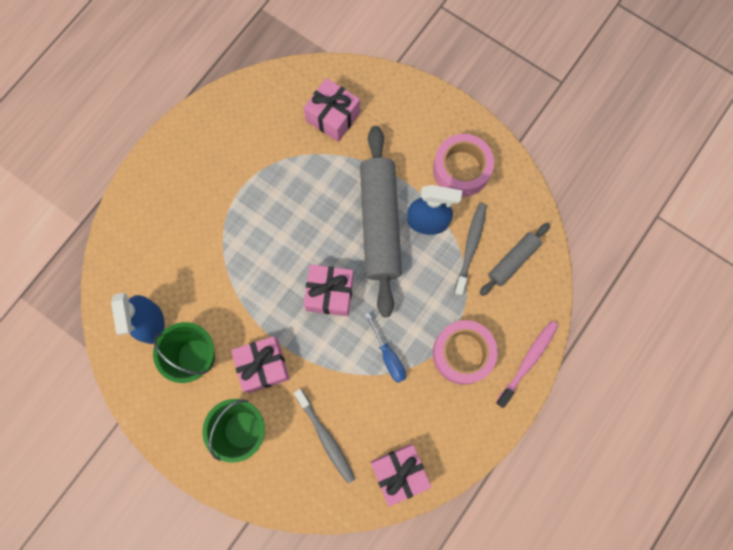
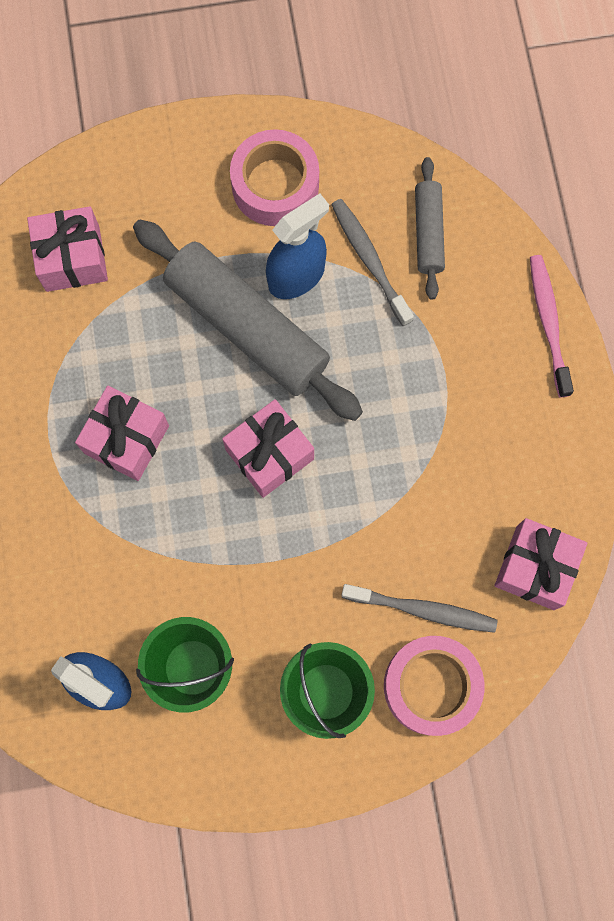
camera: 45 degrees left, 0 degrees up
(263, 366) = (277, 603): pink gift -> pink gift (126, 439)
(388, 356) = (401, 459): blue screwdriver -> none
(463, 353) = (474, 380): pink tape -> pink tape (431, 686)

